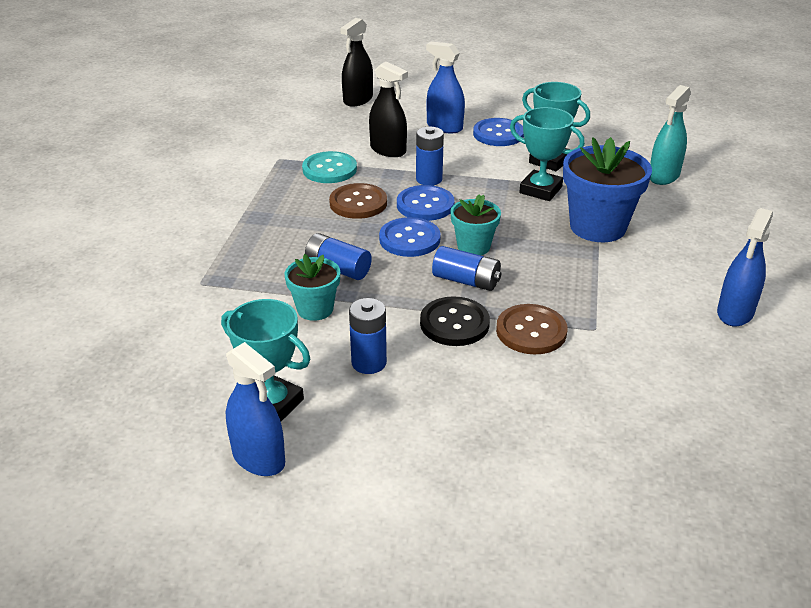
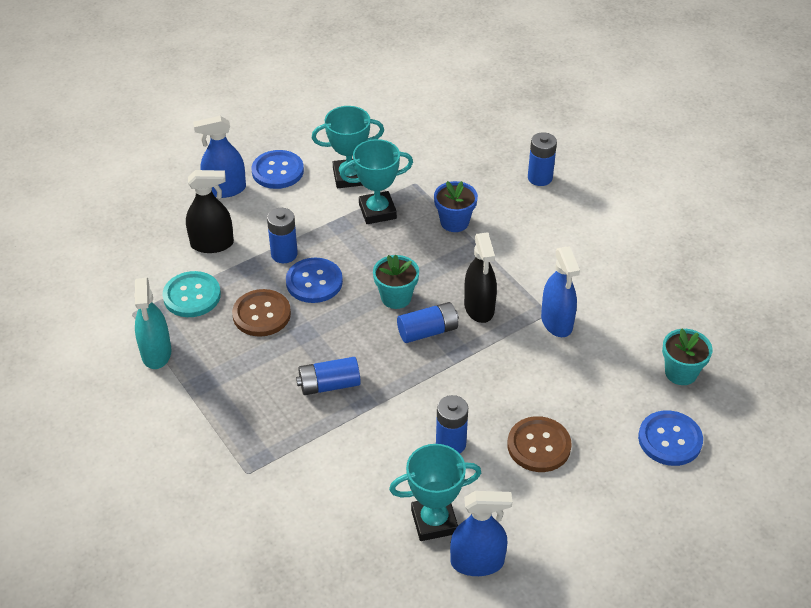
camera: 45 degrees left, 10 degrees up
(315, 309) = (360, 430): turquoise flower pot -> turquoise flower pot (681, 373)
(358, 100) = (108, 202): black spray bottle -> black spray bottle (479, 308)
(409, 239) = (344, 322): blue button -> blue button (670, 439)
(454, 323) = (463, 372): black button -> none
(531, 331) = (515, 343): brown button -> brown button (539, 446)
(597, 227) = (454, 222): blue flower pot -> blue flower pot, size x0.57
(664, 176) = (443, 142): turquoise spray bottle -> turquoise spray bottle (156, 353)
(725, 237) = (540, 178): none -> blue battery
(735, 312) = (608, 241): blue spray bottle -> blue spray bottle (556, 322)

